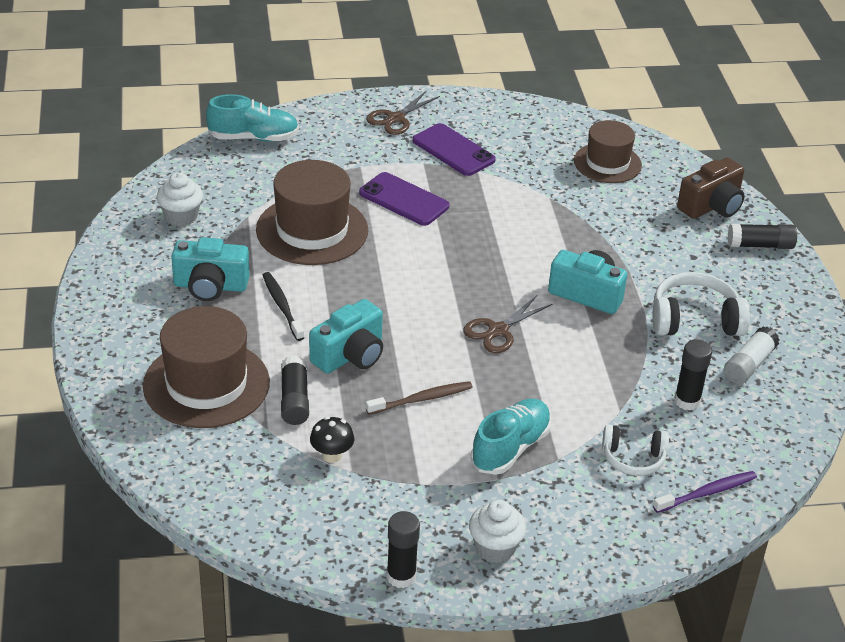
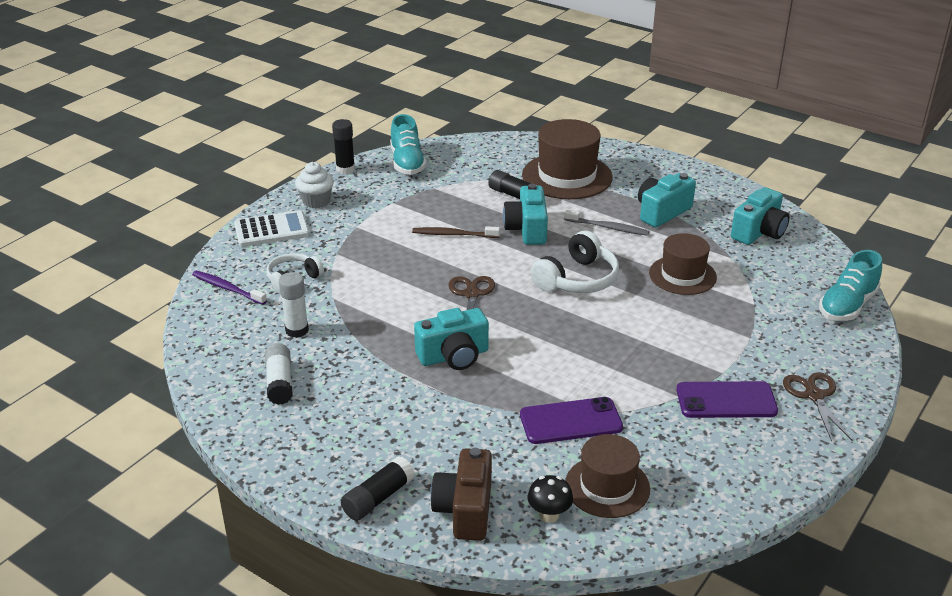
camera: 135 degrees right, 5 degrees down
(181, 217) = (759, 232): white cupcake -> turquoise camera
(282, 306) = (608, 227): black toothbrush -> grey toothbrush
(312, 230) = (682, 275): brown hat -> brown hat, size x0.65
(332, 455) = (454, 187): black mushroom -> black mushroom (549, 515)
(404, 200) = (677, 334): purple phone -> purple phone (570, 421)
(422, 399) = (453, 234): brown toothbrush -> brown toothbrush turned 75 degrees clockwise
(510, 448) = (370, 242): turquoise shoe -> turquoise shoe (407, 163)
(588, 540) = (271, 230): none -> white calculator
(687, 401) = (297, 330): black glue stick -> white glue stick
(695, 320) = (355, 389): white headphones -> white headphones (577, 279)
(707, 493) = (227, 288): purple toothbrush -> purple toothbrush turned 105 degrees clockwise

